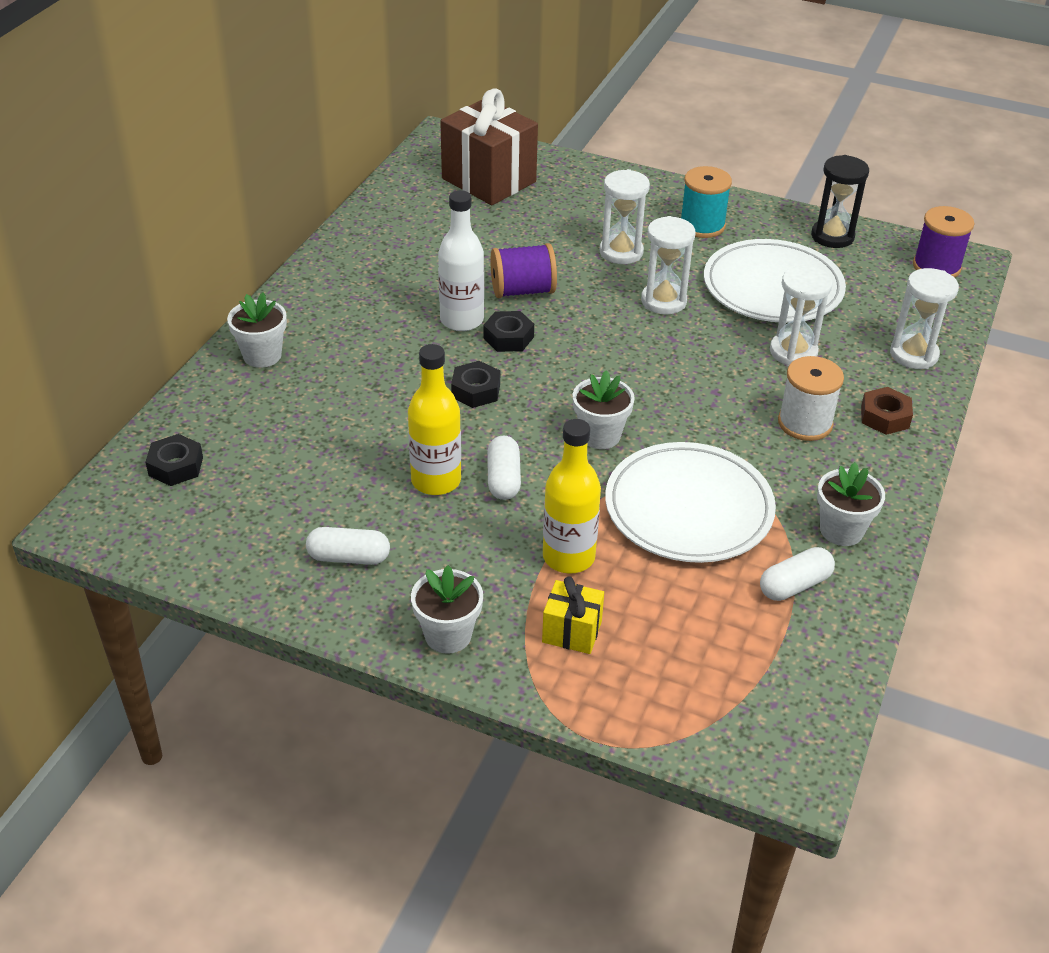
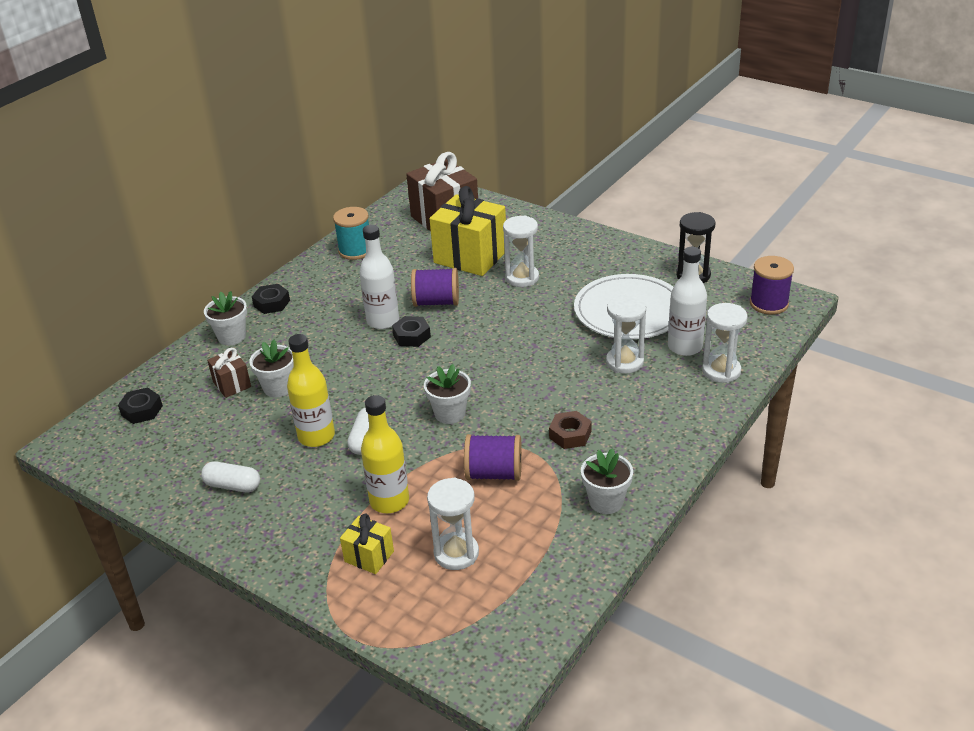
camera: 15 degrees right, 5 degrees down
(290, 420) = (232, 384): none -> brown gift
(448, 635) = (279, 549): white flower pot -> white flower pot (278, 388)
(476, 390) = (372, 373): black nut -> black nut (271, 303)
(543, 228) = (470, 257): none -> yellow gift
(663, 301) = (539, 317): white hourglass -> white hourglass (456, 553)
(688, 508) = (494, 473): white plate -> purple spool
(702, 225) = (593, 261): turquoise spool -> turquoise spool (355, 250)
(794, 585) = (551, 540): white capsule -> none
(805, 423) = (611, 417): white spool -> none
(858, 327) = (685, 347): none -> white bottle
(885, 417) = (677, 417): brown nut -> brown nut (570, 435)

